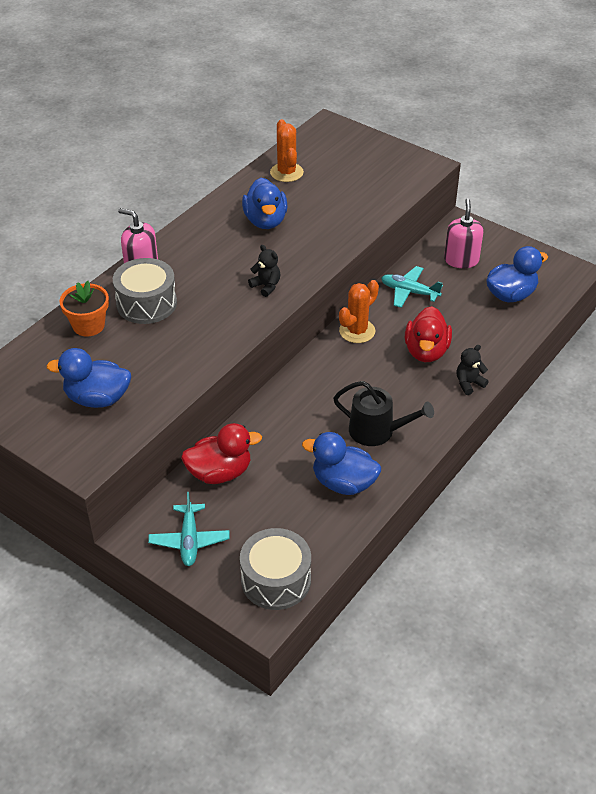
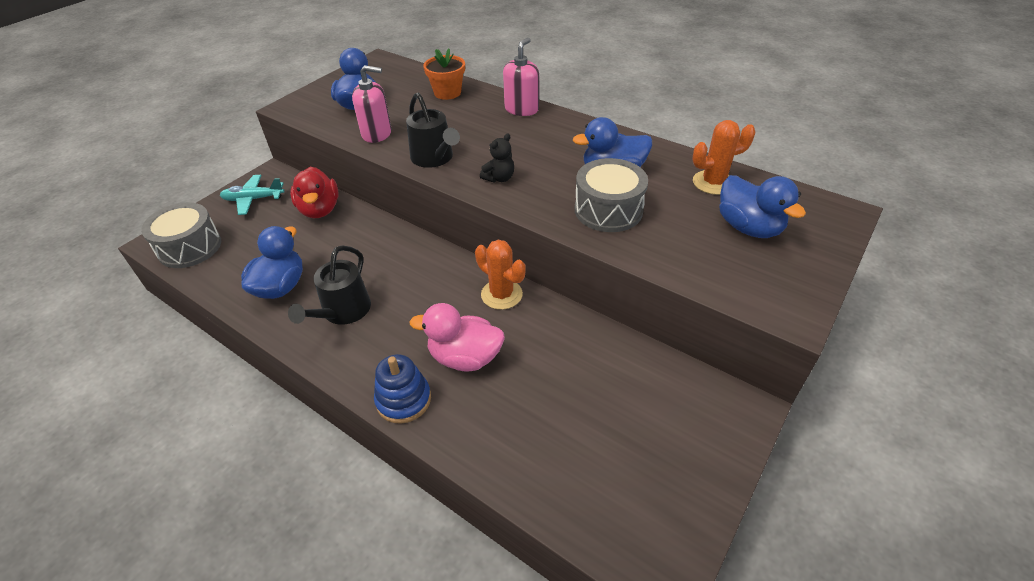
camera: 90 degrees right, 0 degrees up
(146, 303) = (474, 115): grey drum -> grey drum (608, 210)
(226, 329) = (434, 158): none -> black watering can
(409, 292) = (577, 343): turquoise plane -> none
(426, 351) = (465, 357): red duck -> pink duck
(461, 260) = (656, 404): pink soap dispenser -> pink soap dispenser (377, 134)
(469, 383) = (403, 400): black teddy bear -> blue stacking toy
(511, 295) = (585, 465): blue duck -> blue duck (748, 227)

